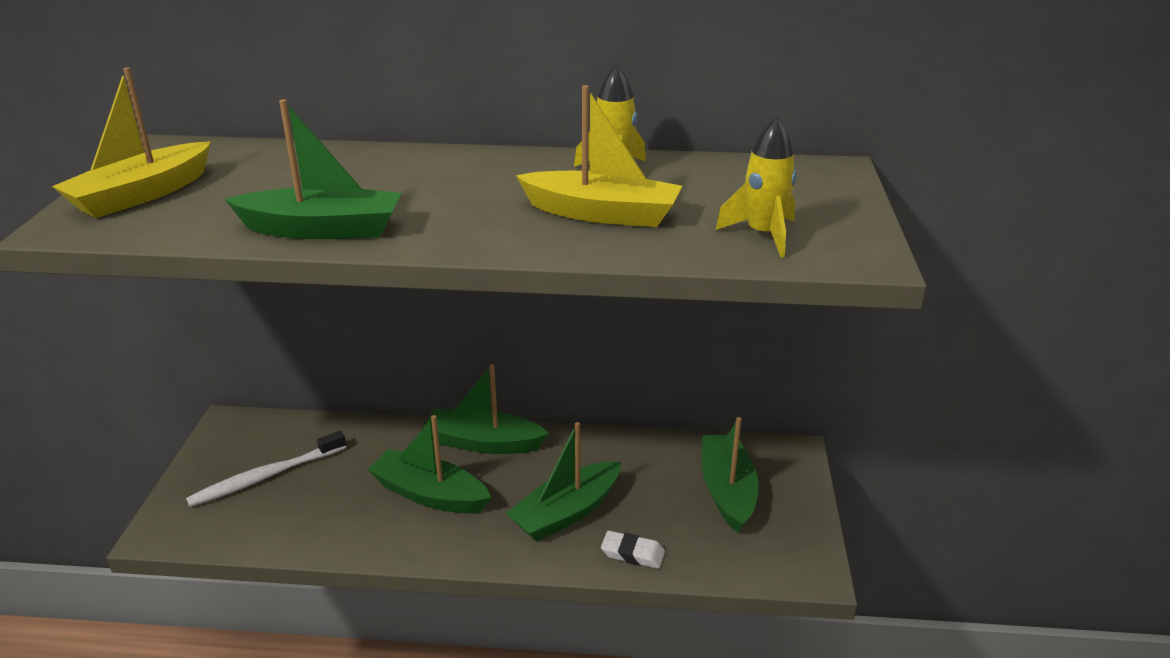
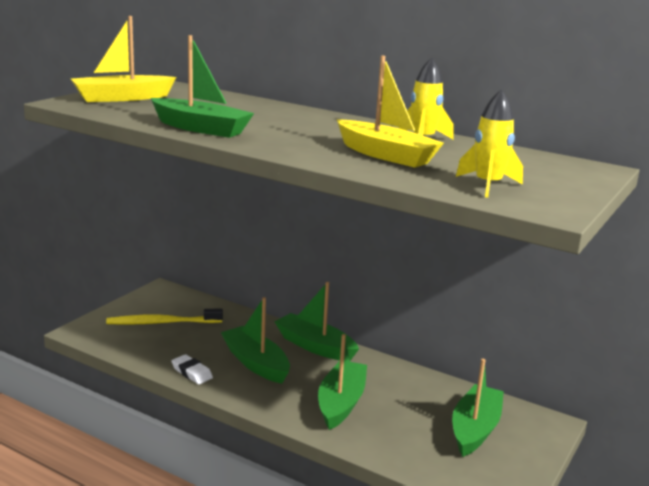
camera: 25 degrees right, 10 degrees down
(265, 477) = (161, 323): white toothbrush -> yellow toothbrush
(566, 513) = (341, 403): green boat -> green boat turned 120 degrees clockwise
(632, 553) = (370, 441): white eraser -> white eraser (192, 373)

